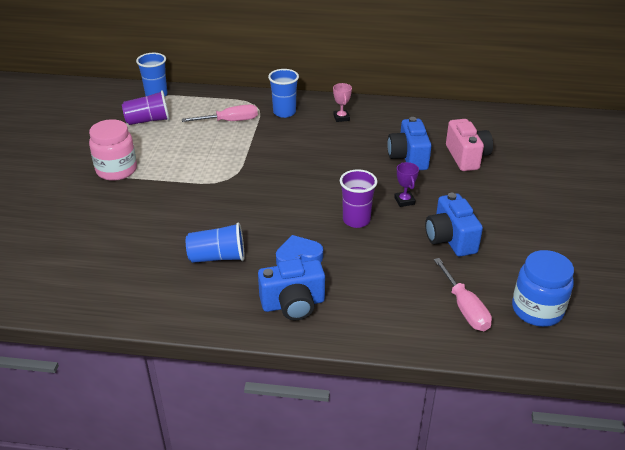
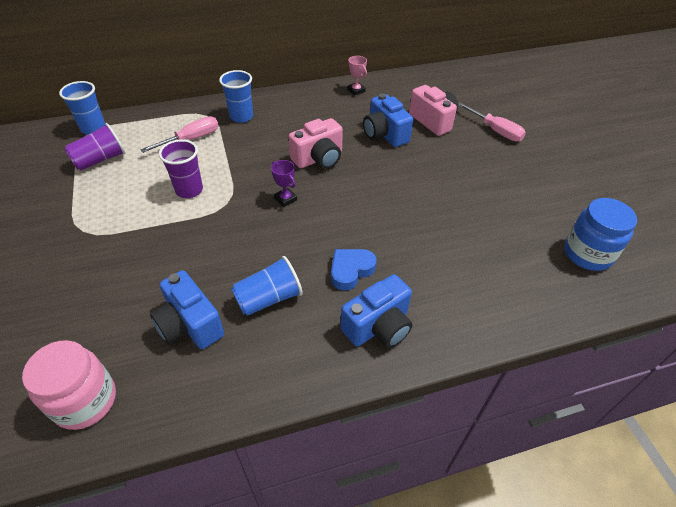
camera: 25 degrees left, 10 degrees up
(116, 170) = (95, 228): pink jar -> pink jar (85, 401)
(331, 163) = (319, 159): none -> pink camera
(341, 118) = (299, 109): pink trophy -> pink trophy (356, 90)
(356, 220) = (379, 212): purple cup -> purple cup (189, 190)
(404, 201) = (409, 179): purple trophy -> purple trophy (285, 199)
(450, 239) = (473, 206): blue camera -> blue camera (190, 325)
(464, 308) = (530, 273): pink screwdriver -> pink screwdriver (495, 131)

